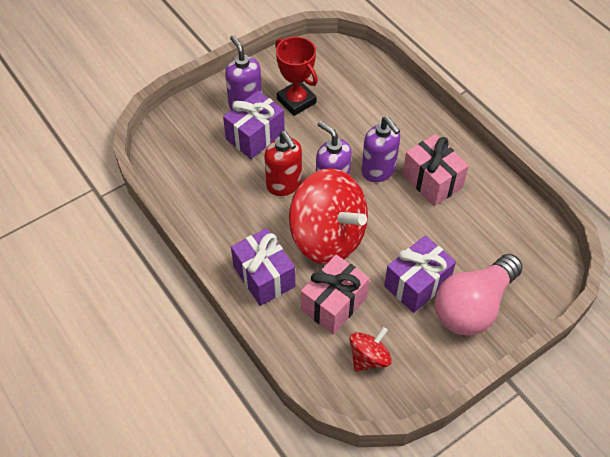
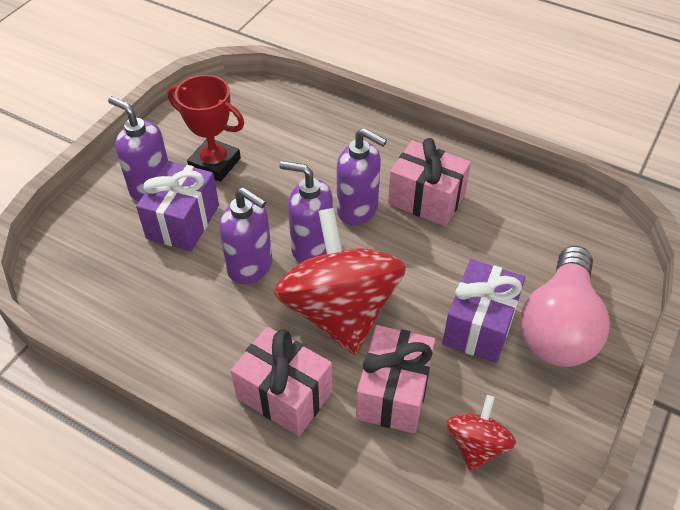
camera: 25 degrees left, 5 degrees down
(264, 277) = (284, 395): purple gift -> pink gift
(284, 184) = (250, 267): red soap dispenser -> purple soap dispenser
(328, 237) = (340, 311): red spinning top -> red spinning top turned 120 degrees counterclockwise

